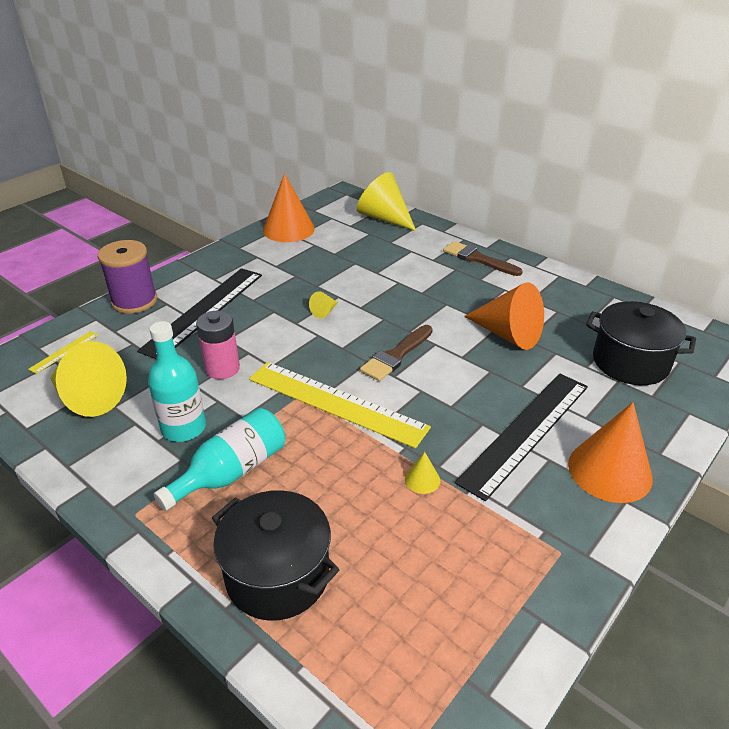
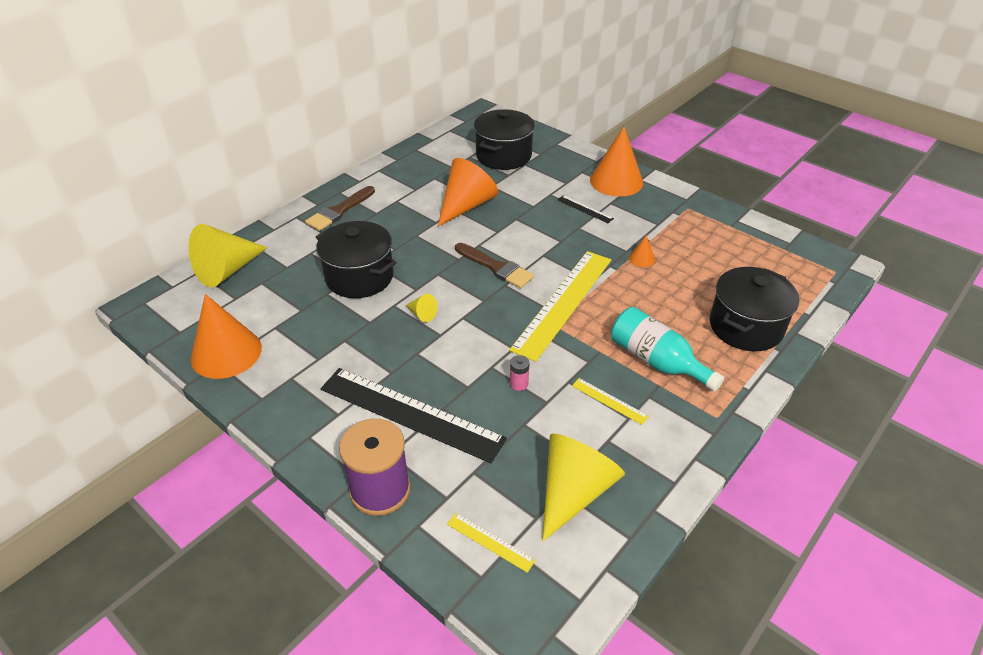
camera: 90 degrees left, 5 degrees up
(184, 428) = (609, 401): turquoise bottle -> yellow ruler
(222, 368) = (519, 384): pink battery -> pink battery, size x0.52
(377, 276) = (359, 277): none -> black pot
(422, 480) = (642, 258): yellow cone -> orange cone
(526, 432) = (585, 209): black ruler -> black ruler, size x0.42

